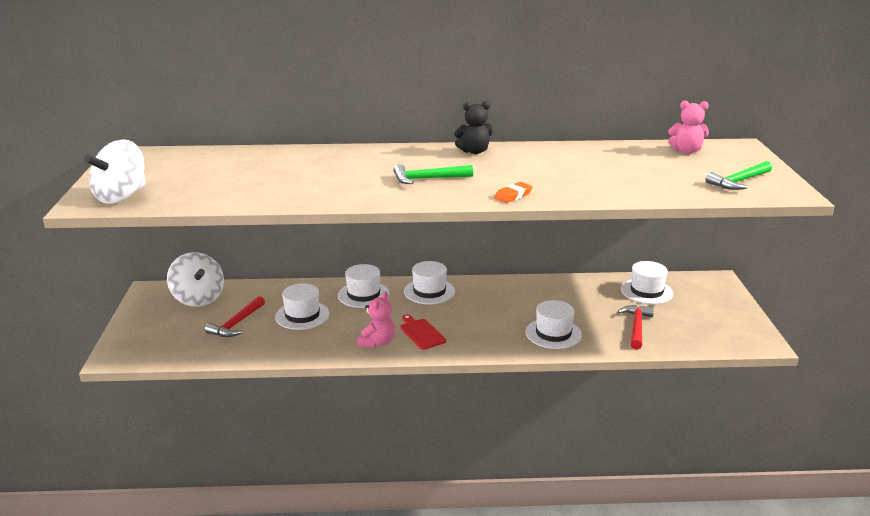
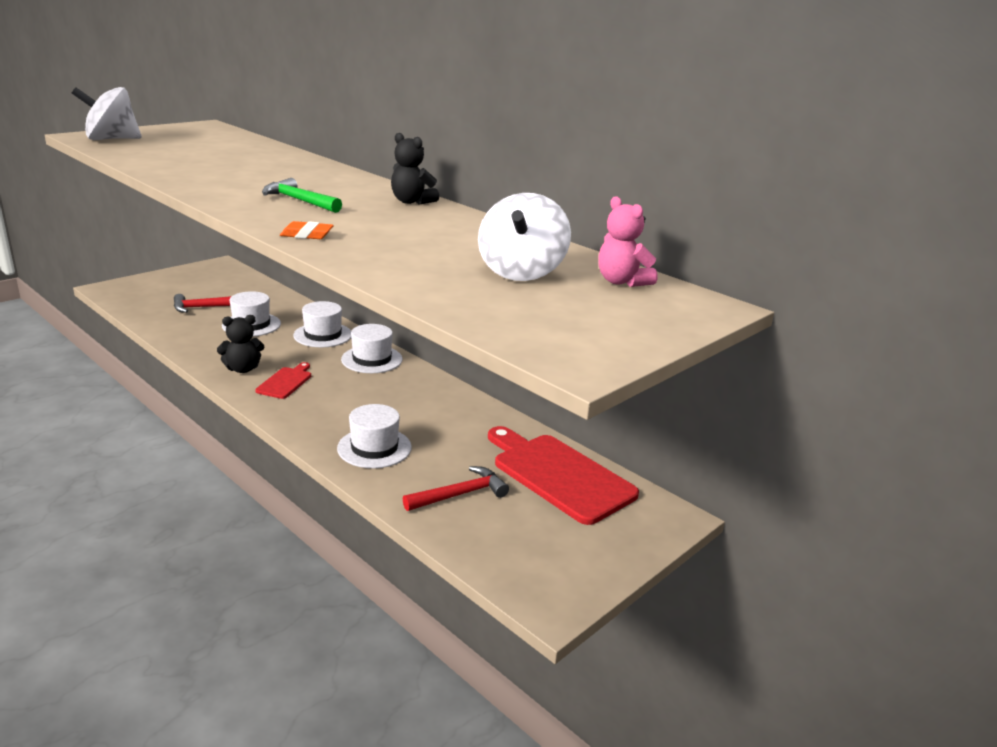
camera: 45 degrees right, 0 degrees up
(198, 299) = (228, 282): white spinning top -> white spinning top (521, 272)
(377, 342) = (243, 369): pink teddy bear -> black teddy bear
(646, 291) = (559, 475): white hat -> red cutting board
(739, 181) = (563, 326): green hammer -> none

